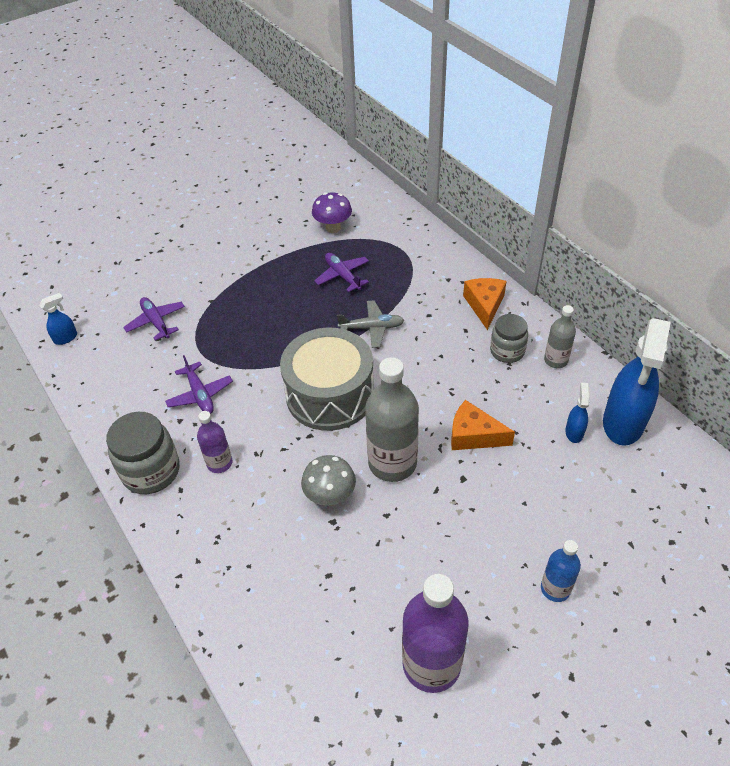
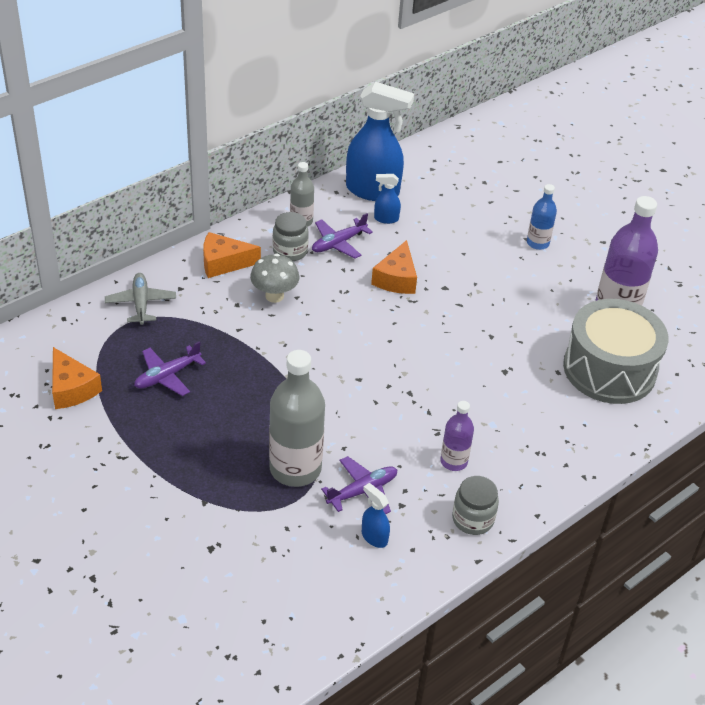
camera: 100 degrees left, 5 degrees down
(66, 338) = (272, 657): blue spray bottle -> blue spray bottle (374, 537)
(151, 471) = (473, 519): grey jar -> grey jar, size x0.65
(156, 322) = (243, 555): purple plane -> purple plane (338, 243)
(330, 394) = (355, 379): grey drum -> grey drum (609, 369)
(330, 497) = (479, 374): grey mushroom -> grey mushroom (274, 296)
(333, 228) = (72, 388): purple mushroom -> orange cheese
(372, 328) = (256, 349): grey plane -> grey plane (141, 303)
(392, 463) = (435, 332): grey bottle -> grey bottle (295, 468)

